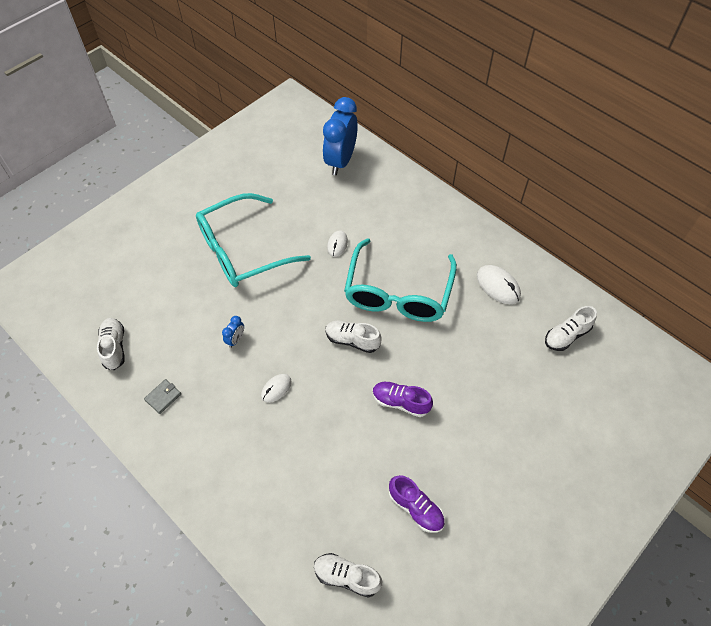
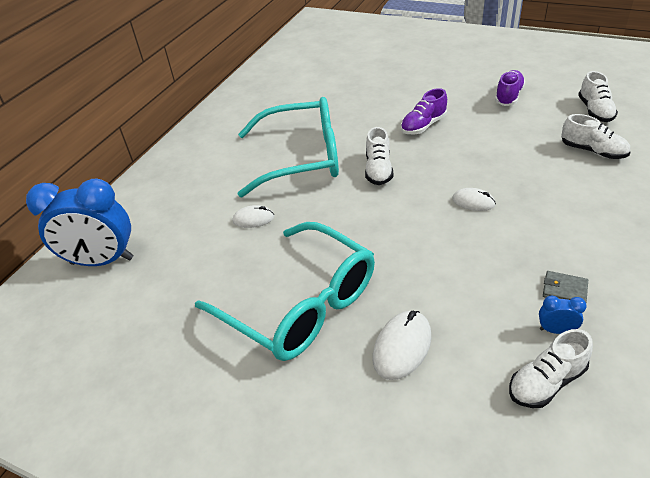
camera: 105 degrees left, 15 degrees down
(236, 340) = (439, 256): blue clock -> blue clock (556, 330)
(400, 402) = (423, 126): purple shoe -> purple shoe turned 45 degrees clockwise
(498, 286) = (264, 106): white mouse -> white mouse (402, 347)
(567, 335) = (299, 68): white shoe -> white shoe (592, 151)

